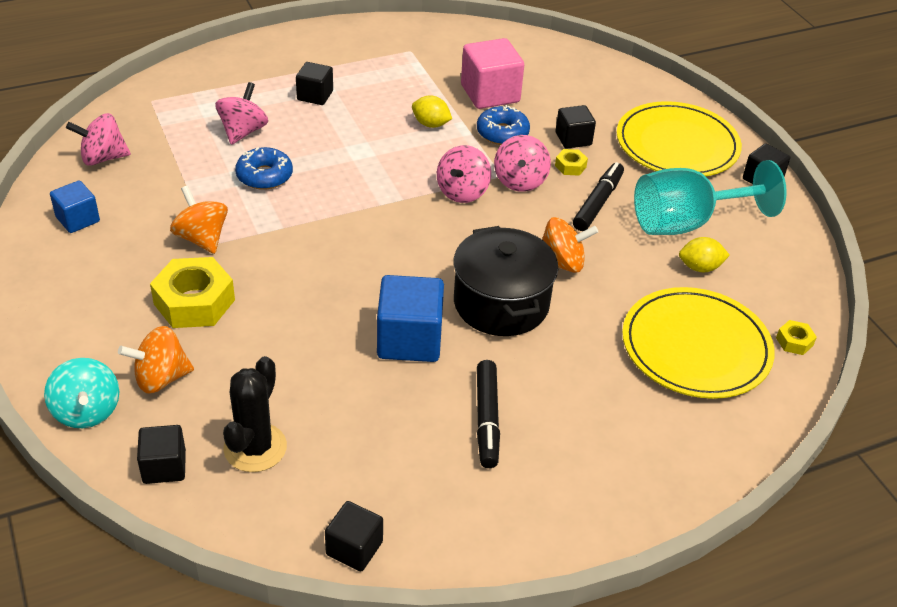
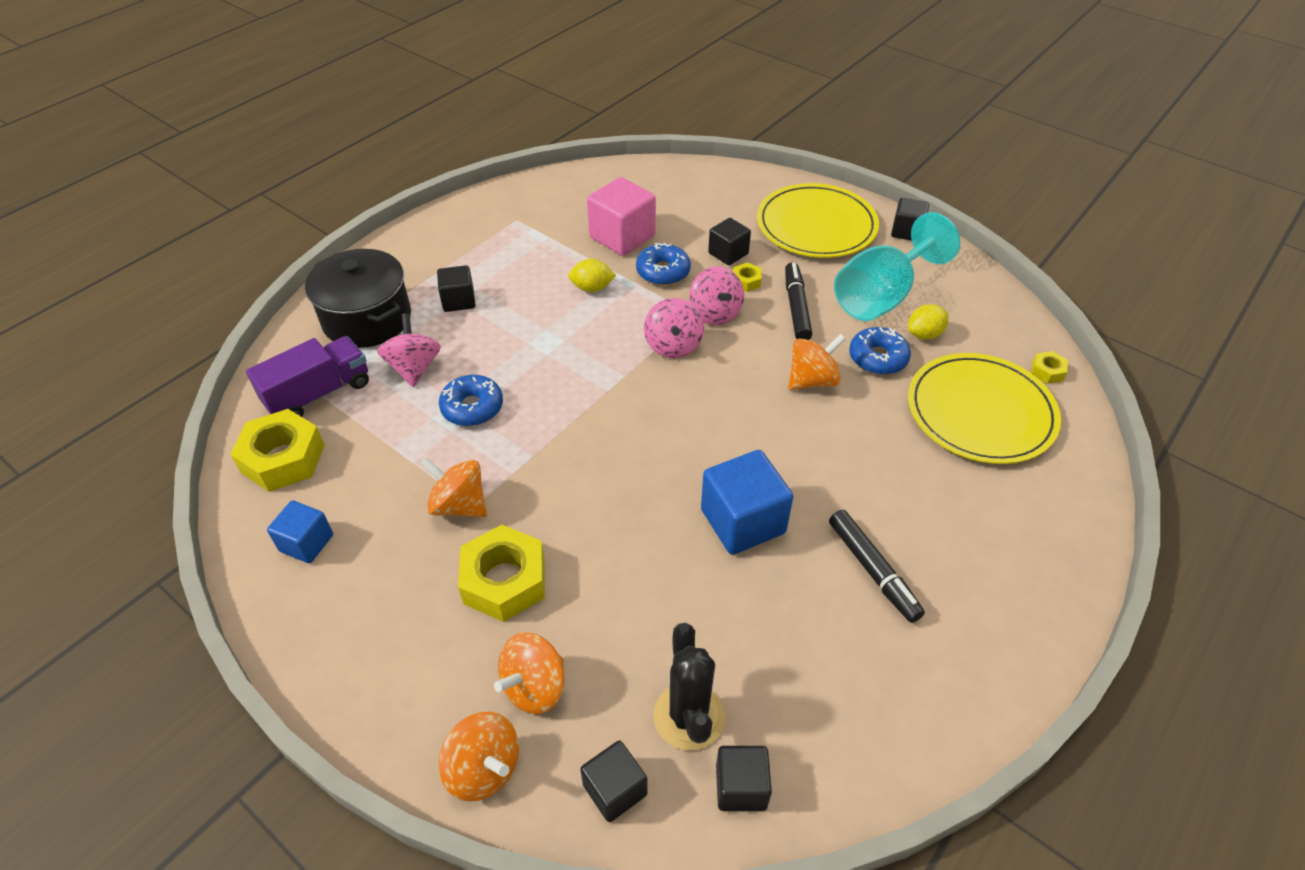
camera: 25 degrees left, 5 degrees up
(87, 411) = (484, 768): turquoise spinning top -> orange spinning top
(103, 158) = (283, 459): pink spinning top -> yellow nut
(160, 123) = (319, 393): none -> purple truck
(354, 548) = (865, 775): black cube -> black cube (741, 787)
(501, 303) = (793, 444): black pot -> black pot (367, 319)
(637, 269) = (878, 358): none -> blue donut

